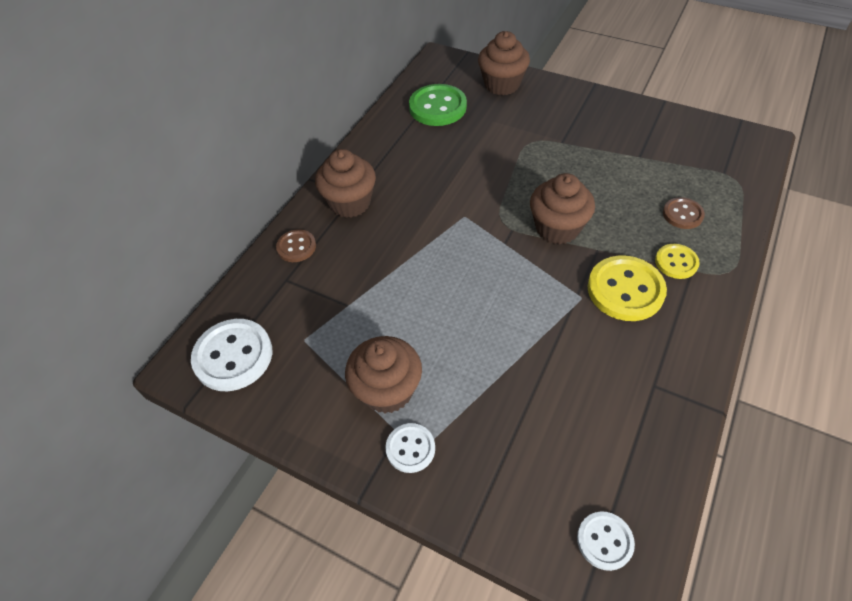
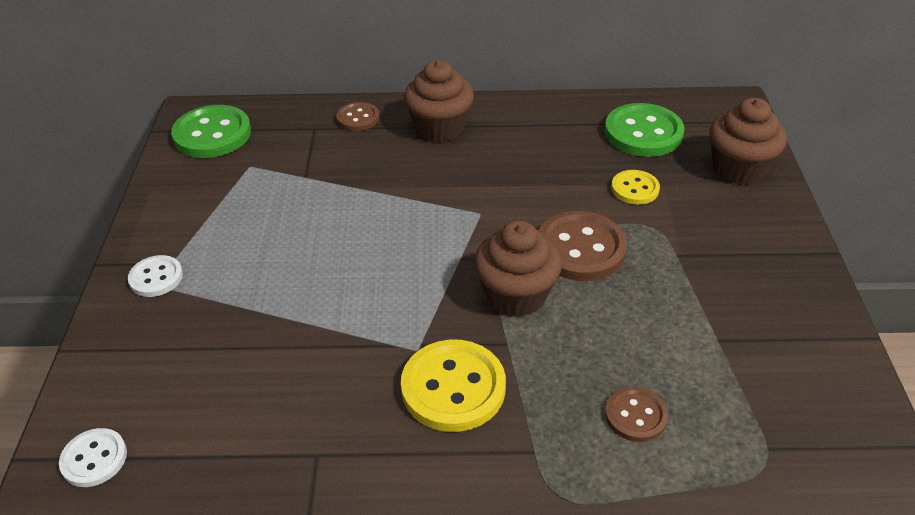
camera: 60 degrees right, 10 degrees down
(233, 356) = (212, 134): white button -> green button
(387, 390) = (216, 239): brown cupcake -> none
(531, 181) = (580, 249): none -> brown button
(676, 262) = (536, 429): yellow button -> yellow button (635, 189)

